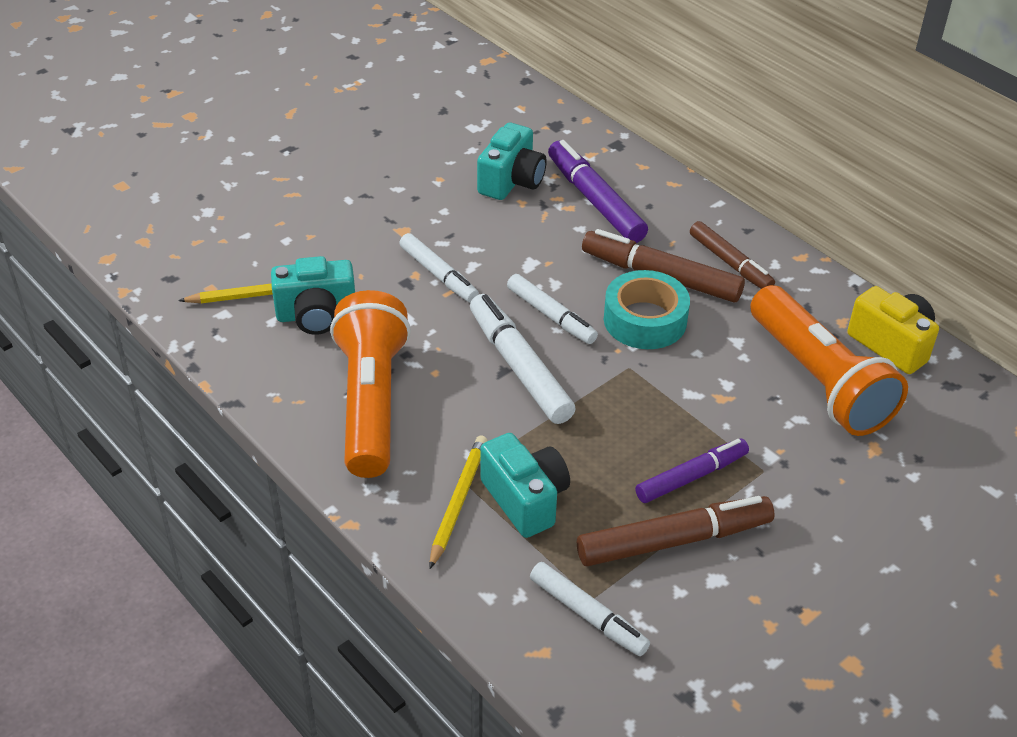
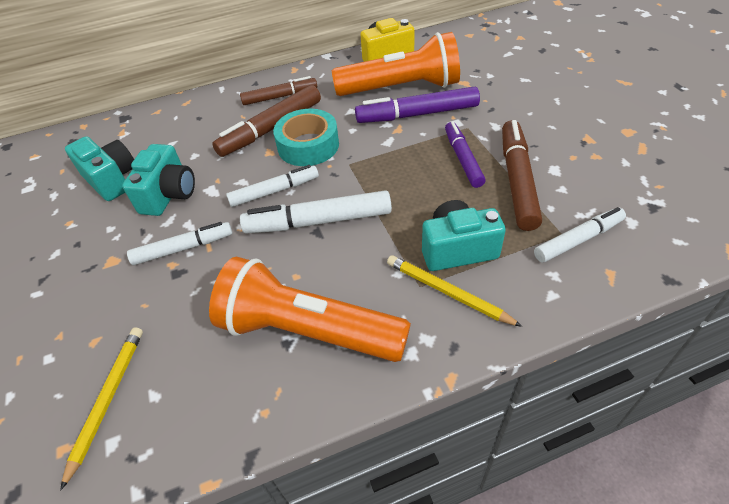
camera: 65 degrees left, 5 degrees up
(316, 315) = (172, 352): turquoise camera -> turquoise camera (169, 195)
(595, 201) = (172, 141): purple marker -> purple marker (417, 114)

